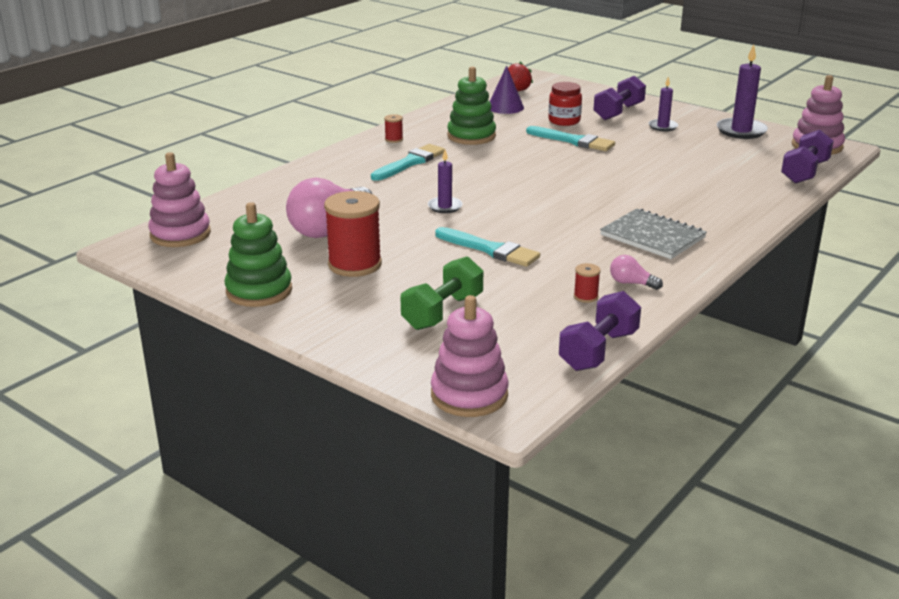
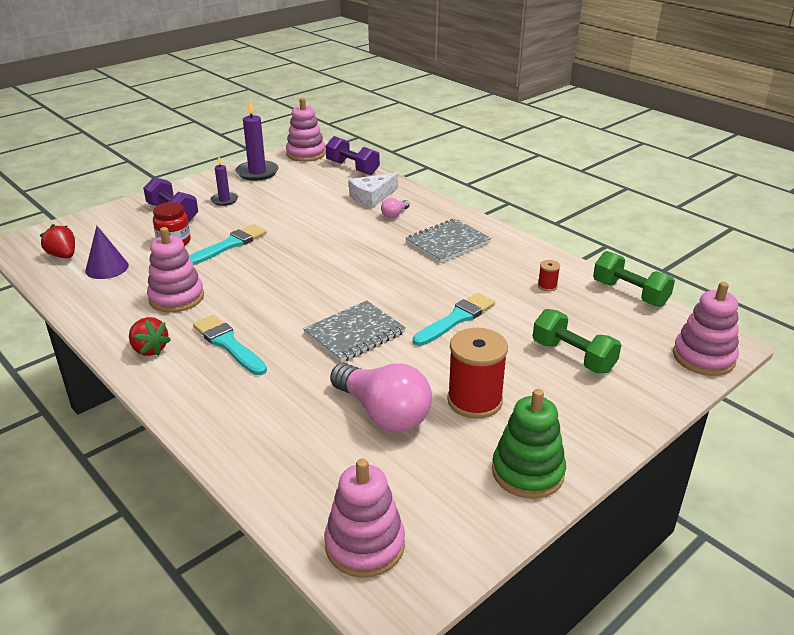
camera: 80 degrees left, 5 degrees up
(394, 139) = (149, 349): red spool -> red strawberry
(445, 207) = (355, 333): purple candle -> grey notebook
(471, 136) = (176, 298): green stacking toy -> pink stacking toy
(599, 351) = (630, 293): purple dumbbell -> green dumbbell
(631, 283) = (526, 264): pink light bulb -> pink light bulb (394, 214)
(733, 189) = (372, 197): none -> white cheese

